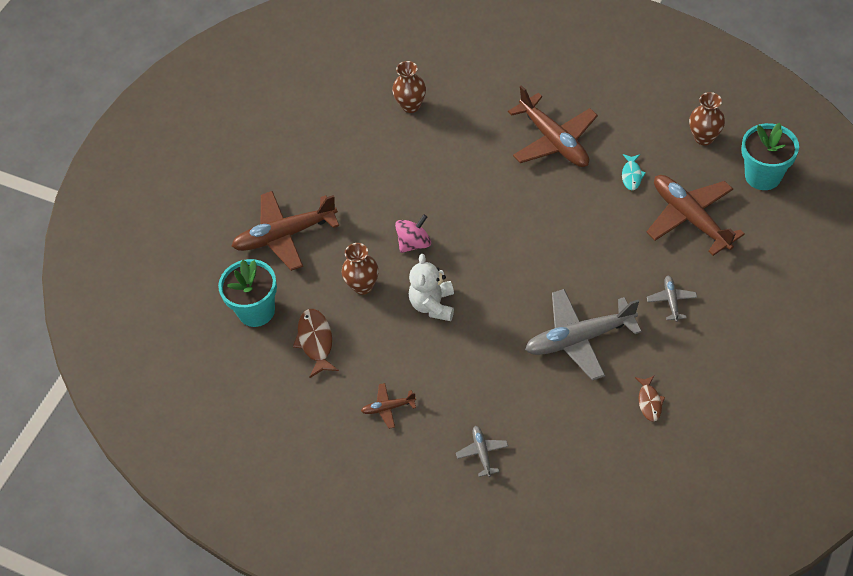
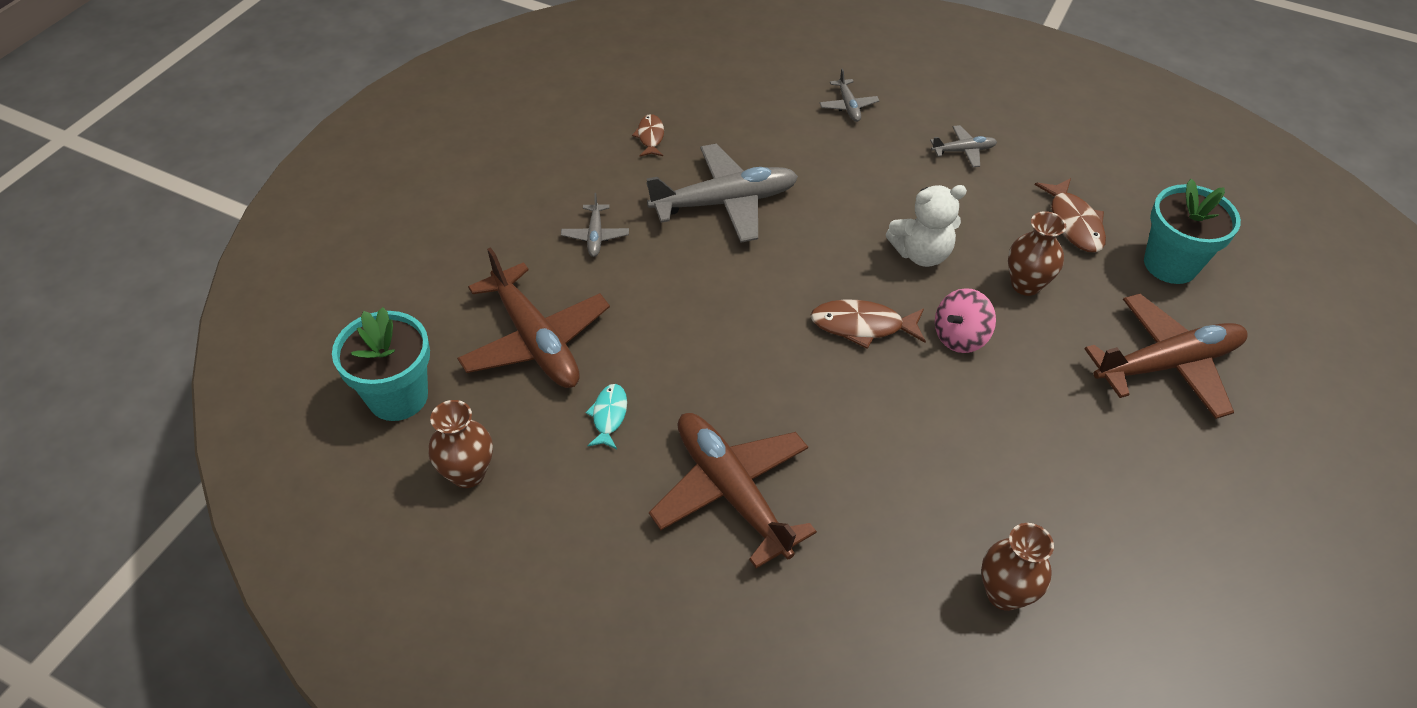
camera: 175 degrees right, 5 degrees down
(388, 408) = (963, 151): brown plane -> grey plane
(433, 305) = (921, 254): white teddy bear -> white teddy bear turned 75 degrees clockwise
(477, 245) = (862, 326): none -> brown fish

